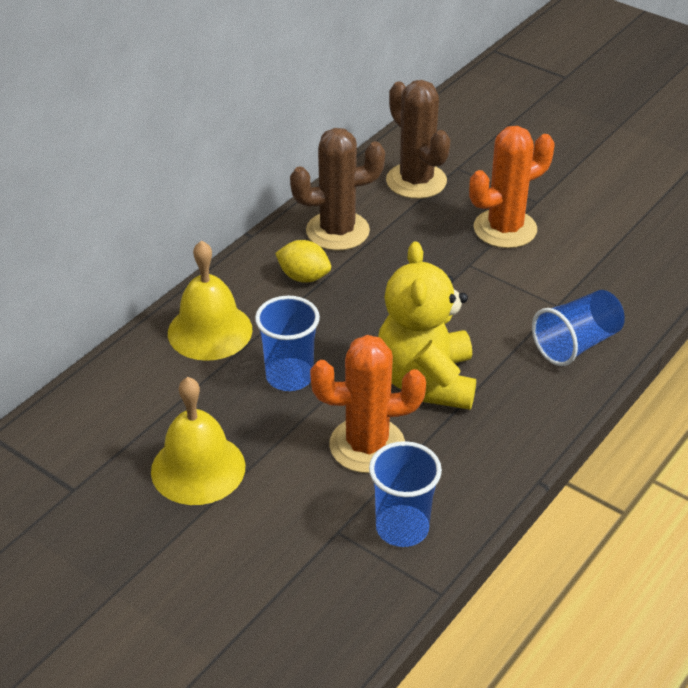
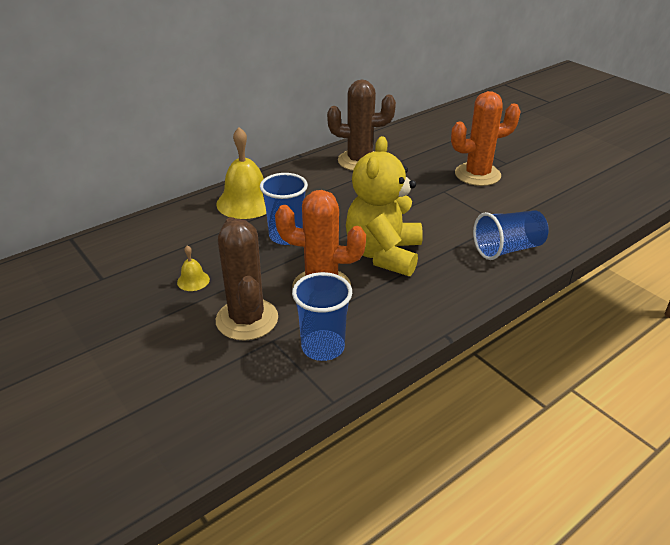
camera: 15 degrees right, 5 degrees down
(198, 468) = (193, 280): yellow bell -> yellow bell, size x0.46
(304, 277) = (324, 182): yellow lemon -> none
(416, 181) = (425, 142): brown cactus -> brown cactus (247, 319)

